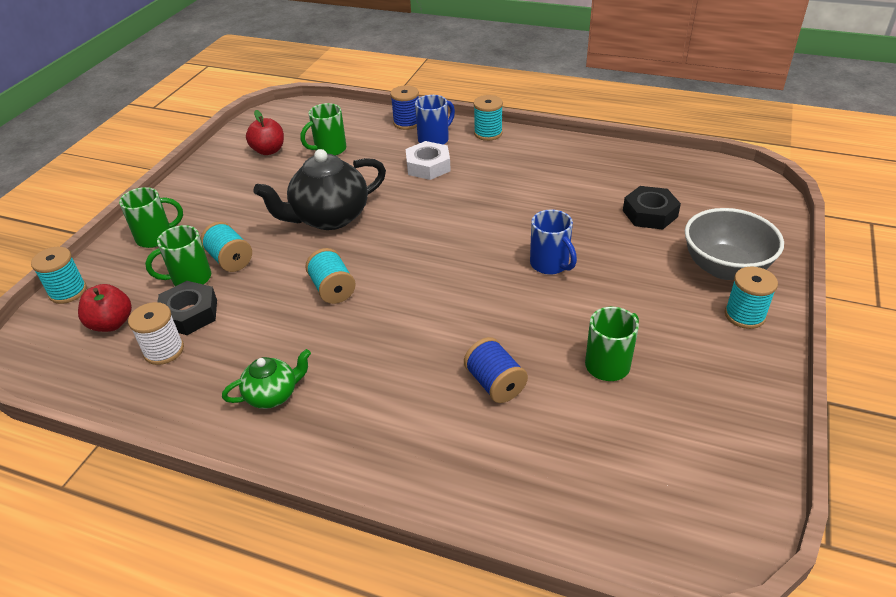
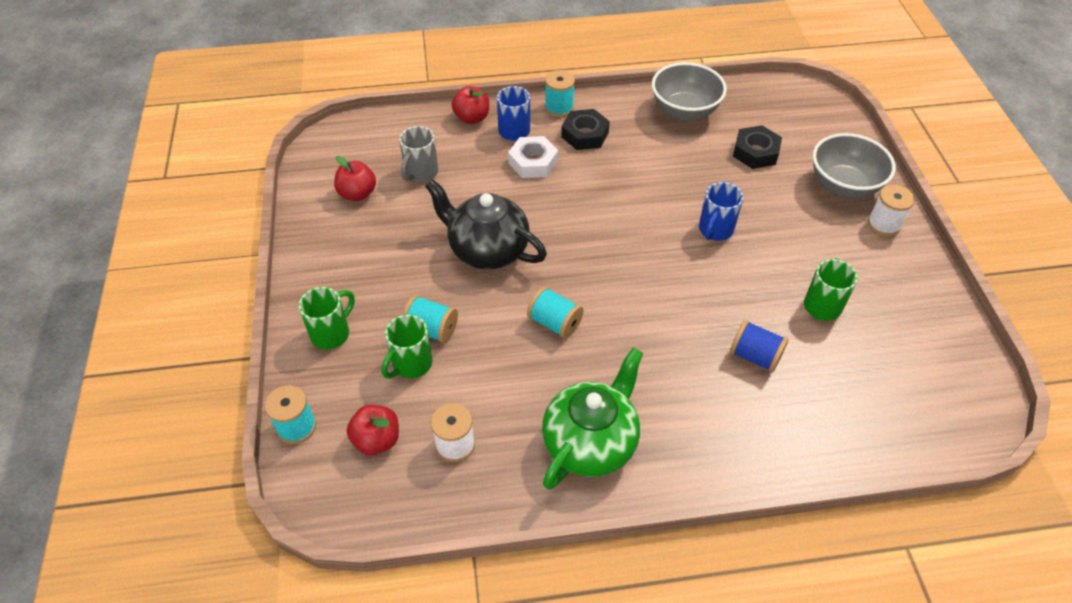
camera: 30 degrees left, 10 degrees up
(189, 314) = (444, 399): black nut -> black nut (585, 134)
(272, 395) = (590, 442): green teapot -> green teapot, size x1.86
(329, 150) = (420, 173): green mug -> grey mug
(329, 217) = (487, 250): black teapot -> black teapot turned 90 degrees clockwise
(407, 123) = (472, 118): blue spool -> red apple
(550, 264) = (715, 230): blue mug -> blue mug turned 90 degrees clockwise
(604, 164) = (684, 111): none -> grey bowl
(744, 315) = (884, 224): turquoise spool -> white spool

